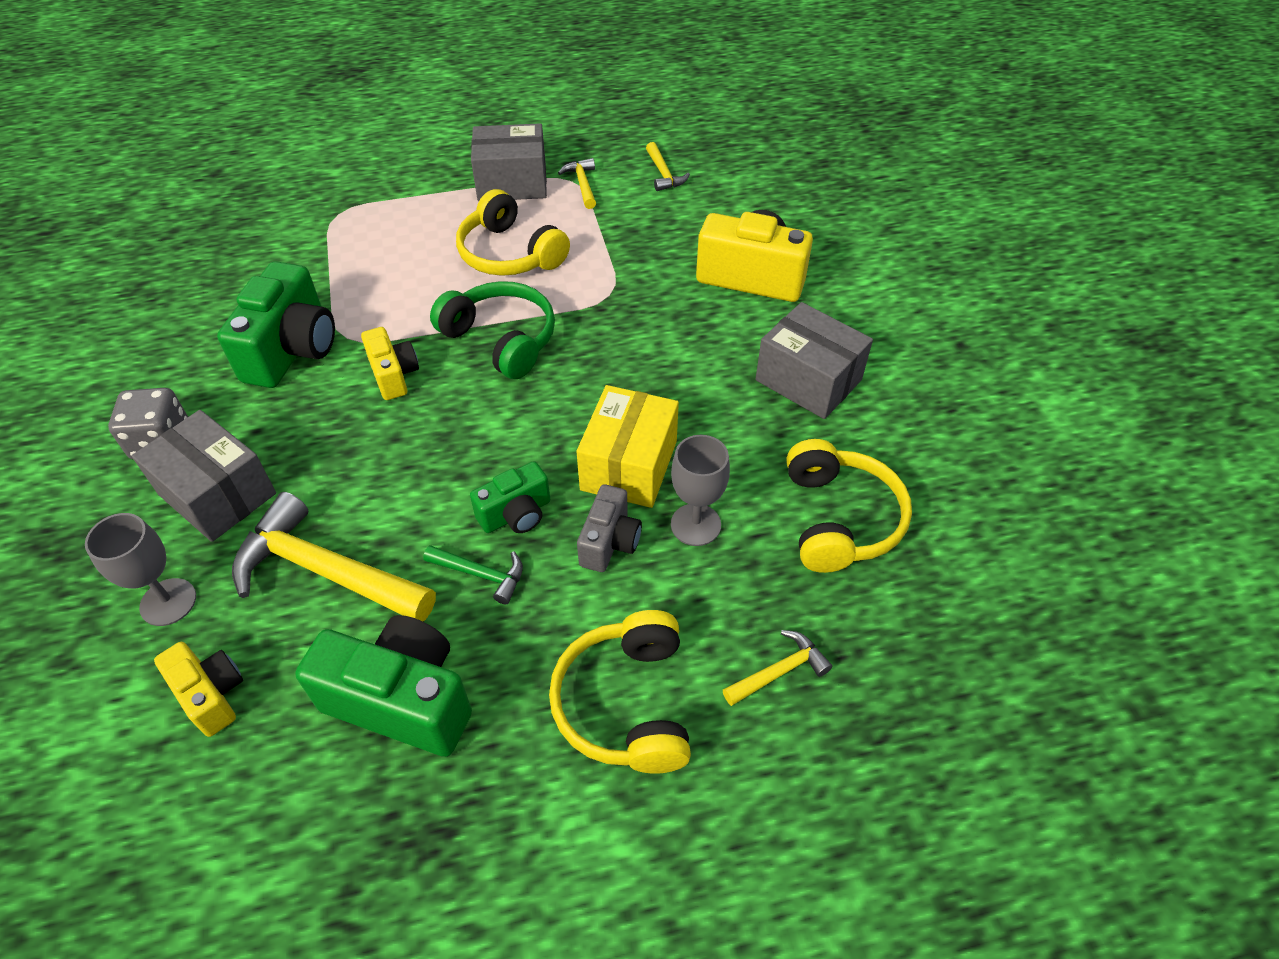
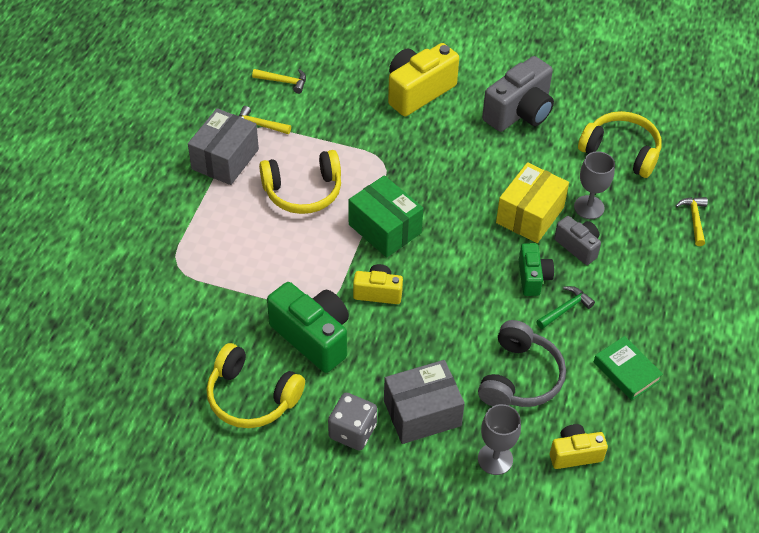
camera: 60 degrees left, 0 degrees up
(326, 571) = (519, 377): yellow hammer -> grey headphones
(402, 700) = (626, 371): green camera -> green book
(501, 340) = (385, 229): green headphones -> green box
(626, 703) = (679, 283): yellow headphones -> yellow headphones (252, 396)
(629, 465) = (530, 215): yellow box -> yellow box turned 75 degrees clockwise
(808, 380) = (519, 112): grey box -> grey camera

